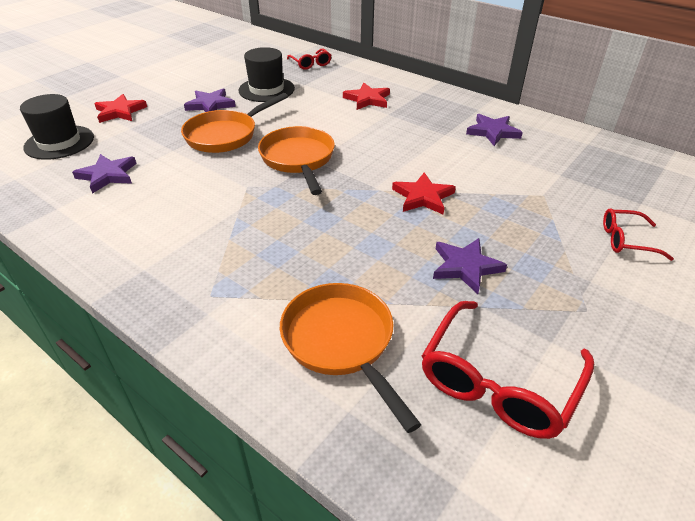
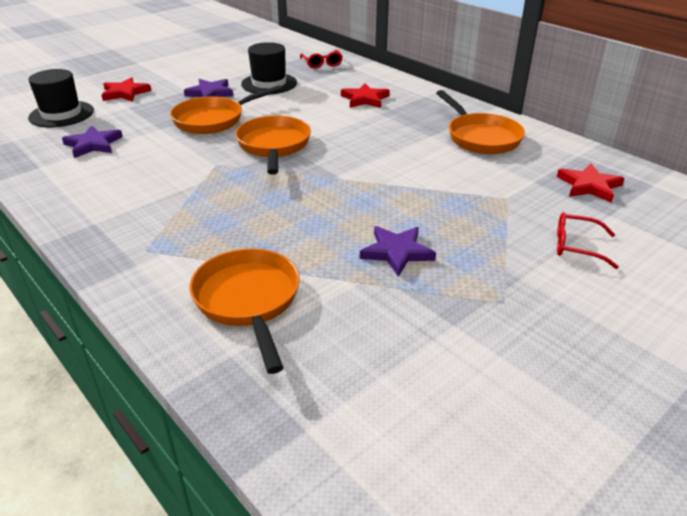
camera: 10 degrees right, 5 degrees down
(423, 197) = (382, 188): red star -> red star (589, 186)
(493, 132) = (480, 137): purple star -> orange pan
(499, 381) = (385, 350): red glasses -> none

